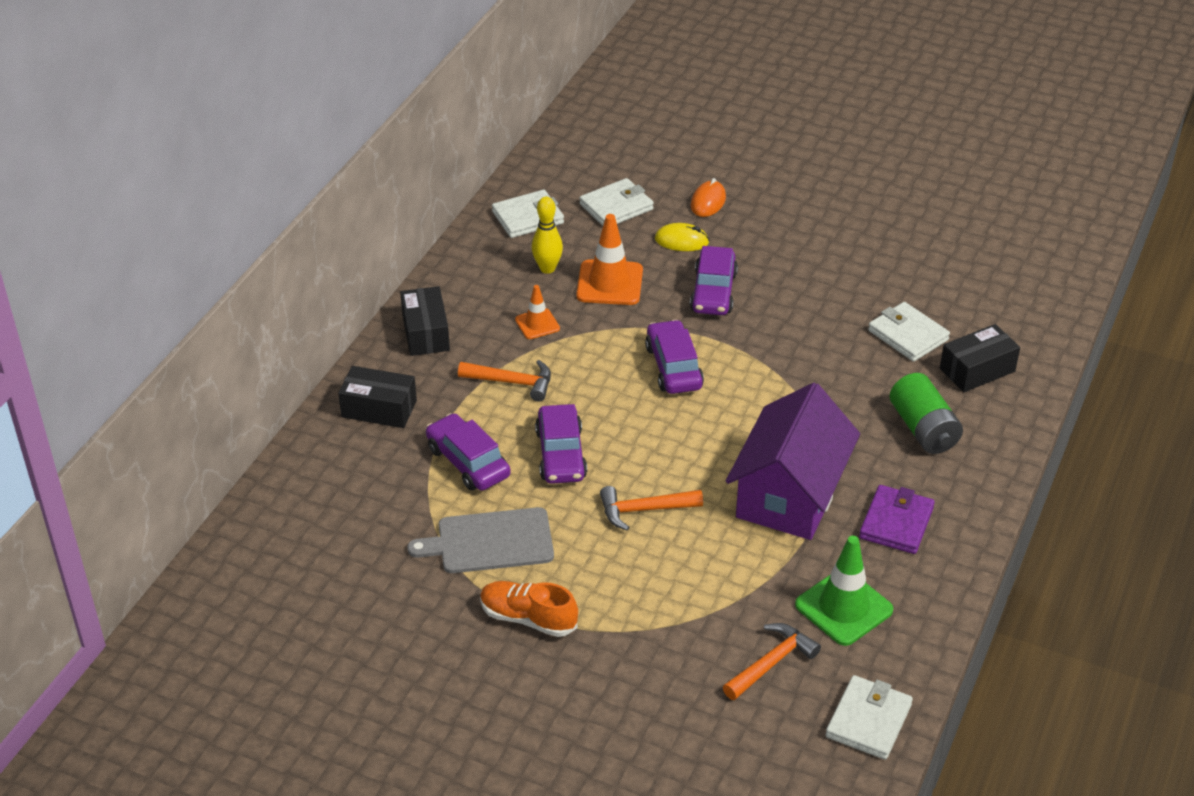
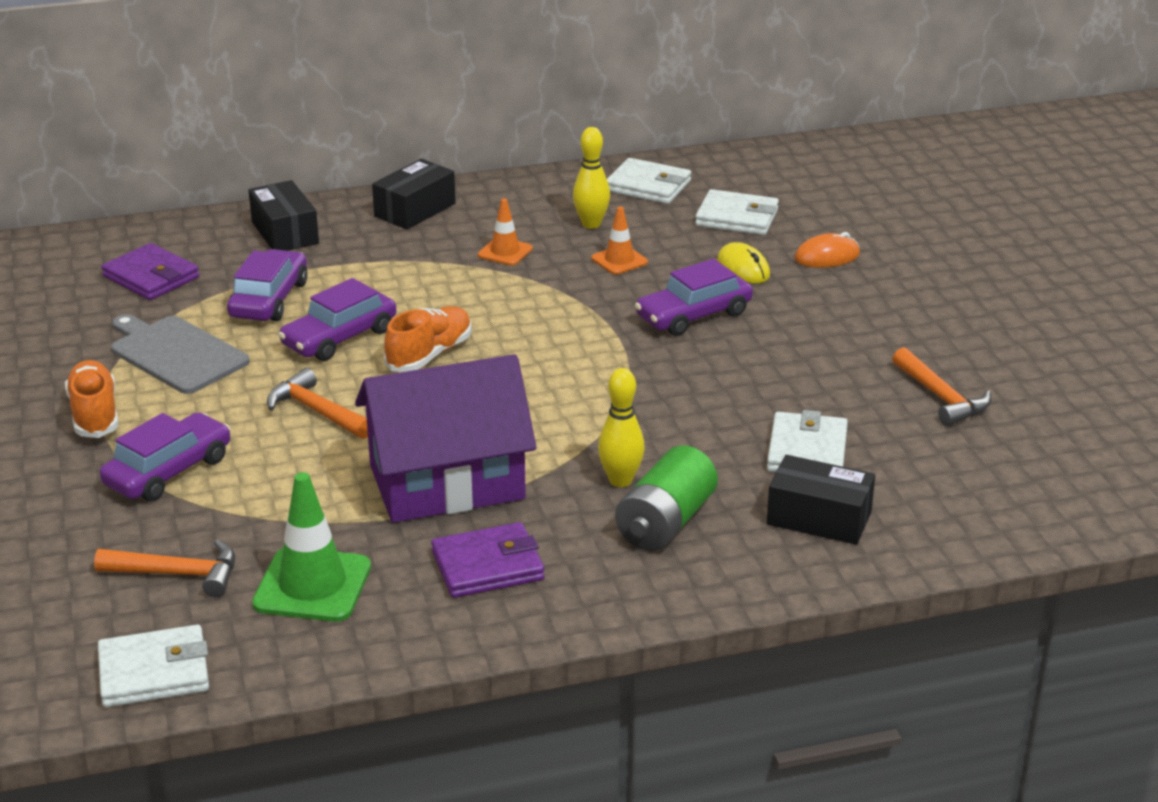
camera: 50 degrees right, 10 degrees down
(361, 505) = (151, 277): none -> purple wallet
(512, 382) = (406, 274): orange hammer -> orange hammer (941, 397)
(609, 283) = (619, 260): orange traffic cone -> orange traffic cone, size x0.57
(631, 425) = (429, 355): none -> orange shoe
(674, 367) = (547, 341): purple car -> purple car (168, 471)
(863, 423) = (620, 480): none -> yellow bowling pin

